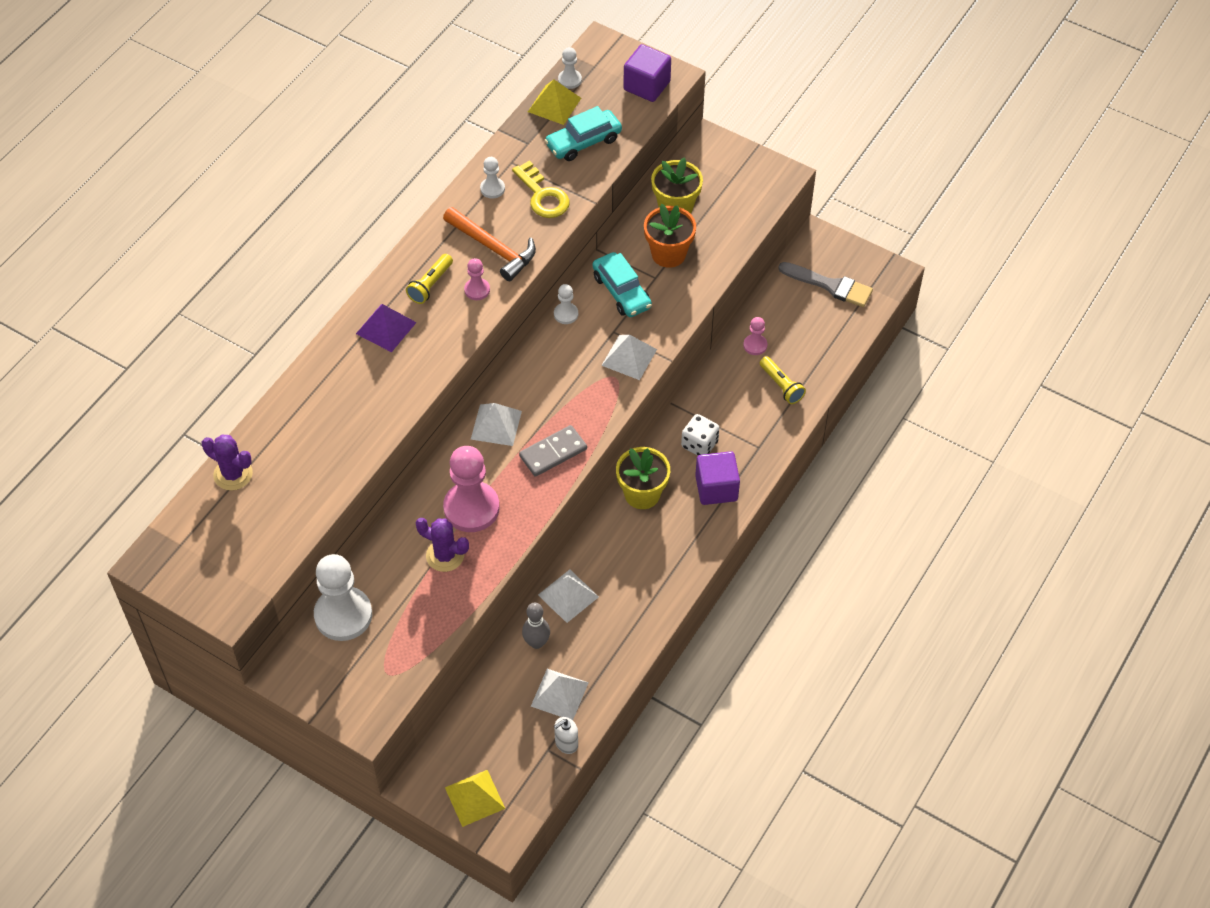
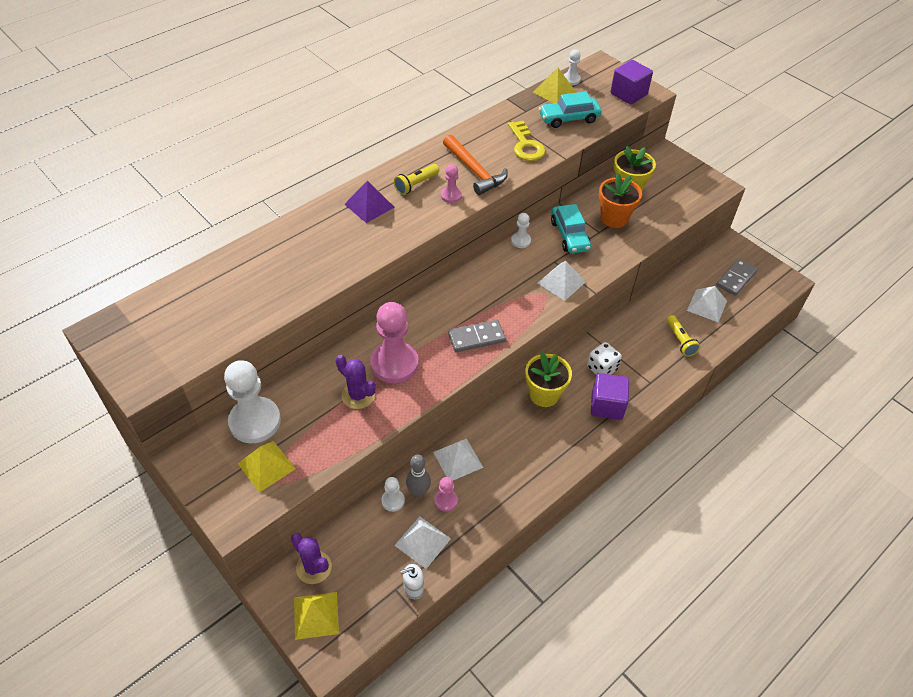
camera: 15 degrees right, 5 degrees down
(233, 474) = (200, 280): purple cactus -> purple cactus (314, 567)
(377, 659) = (266, 466): none -> yellow pyramid
(492, 189) = (488, 133): white pawn -> white pawn (393, 501)
(496, 425) = (438, 306): white pyramid -> white pyramid (707, 305)
(755, 345) = (665, 307): pink pawn -> pink pawn (446, 501)
(830, 285) = (736, 278): grey brush -> grey domino

